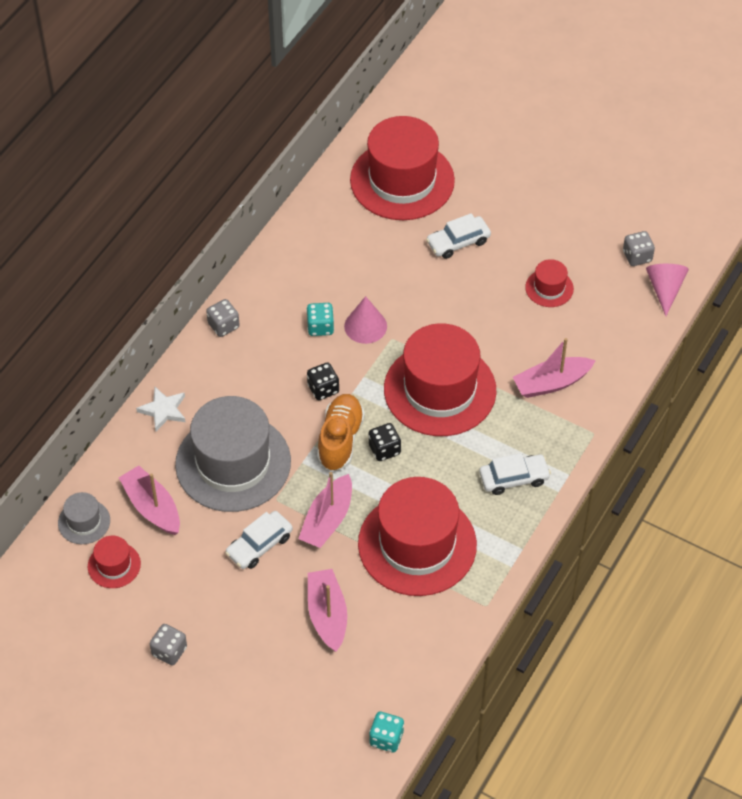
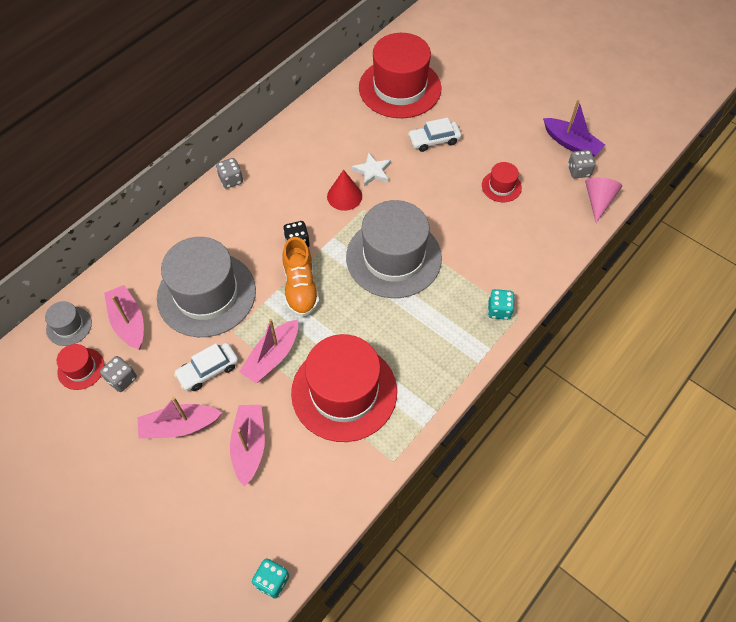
camera: 10 degrees right, 5 degrees up
(163, 410) = (163, 241): white star -> white star (372, 171)
(169, 651) = (102, 457): grey dice -> grey dice (122, 379)
(320, 327) = (308, 192): turquoise dice -> turquoise dice (499, 310)
(340, 440) = (300, 288): orange shoe -> orange shoe turned 150 degrees clockwise
(365, 326) = (344, 196): pink cone -> red cone
(384, 449) = (335, 302): black dice -> none
(440, 390) = (393, 257): red hat -> grey hat
(514, 478) = (441, 344): white car -> none
(551, 383) = (489, 266): pink boat -> pink boat (180, 426)
(623, 224) = (571, 144): none -> purple boat

